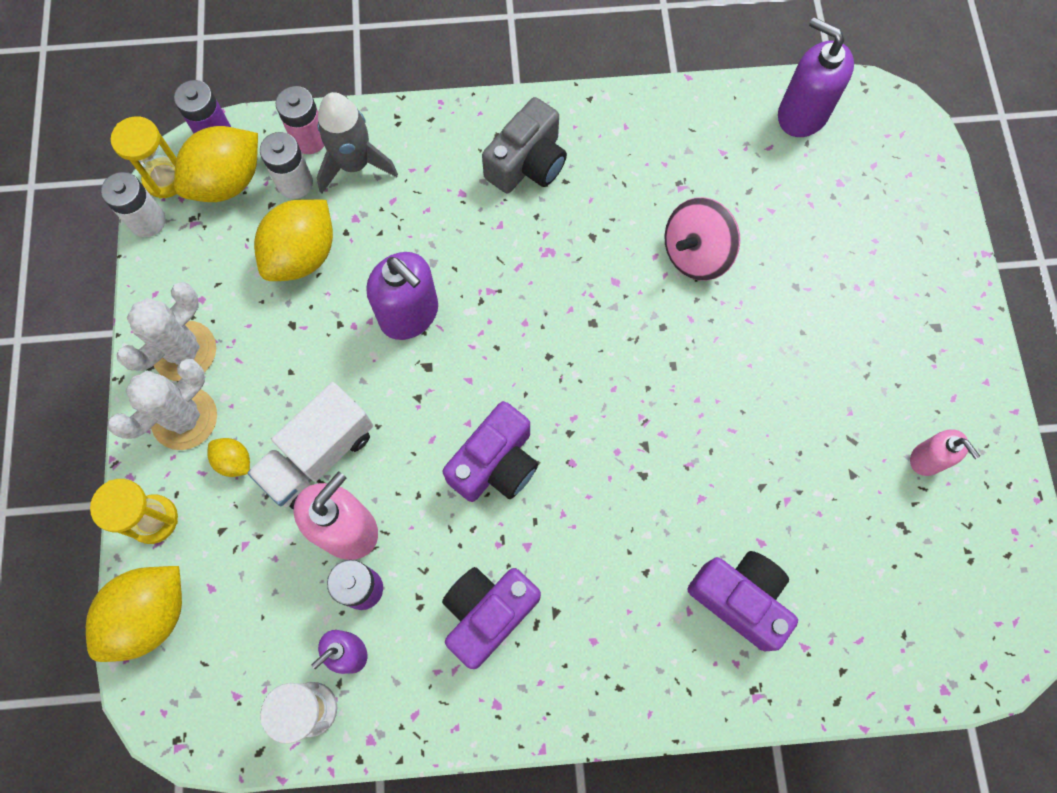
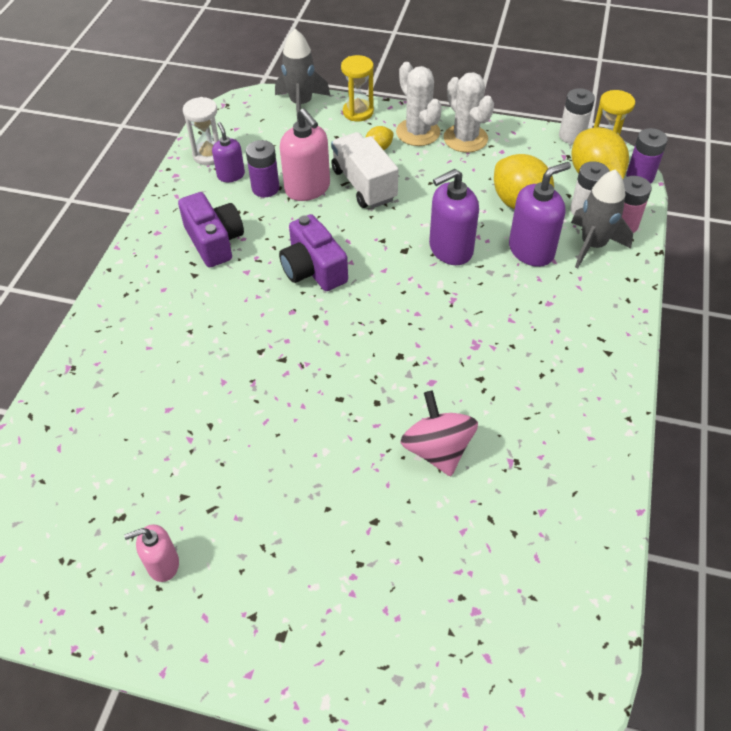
camera: 110 degrees right, 20 degrees down
(151, 615) = (301, 104): yellow lemon -> grey rocket
(527, 163) = (567, 353): grey camera -> none
(740, 599) = (137, 381): purple camera -> none
(802, 114) = (570, 606): purple soap dispenser -> purple soap dispenser (531, 250)

